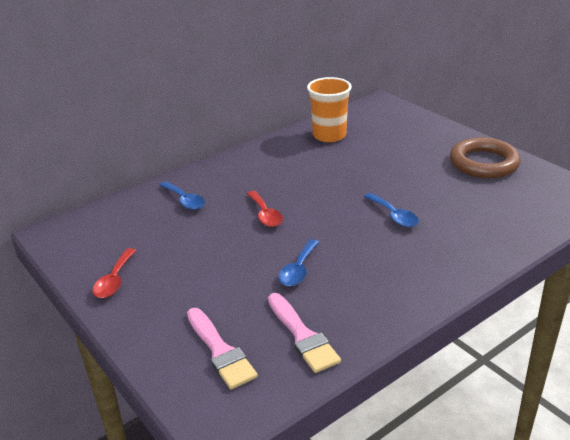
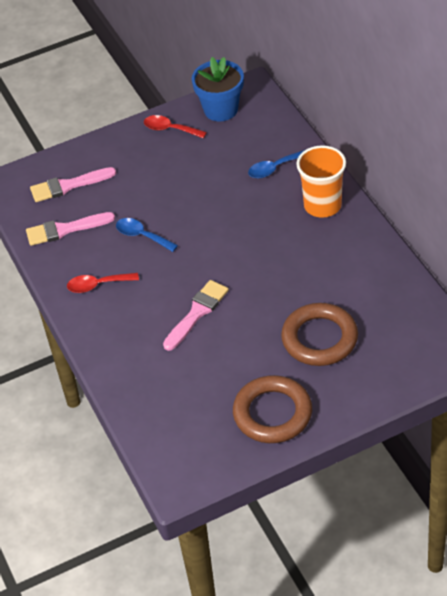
camera: 105 degrees right, 15 degrees up
(85, 247) = (221, 109): none -> blue flower pot
(265, 215) = (231, 222): red spoon -> red spoon (97, 285)
(329, 135) = (378, 289): orange cup -> orange cup (322, 205)
(393, 153) = (319, 338): none -> brown ring
(394, 216) = (197, 313): blue spoon -> pink brush

